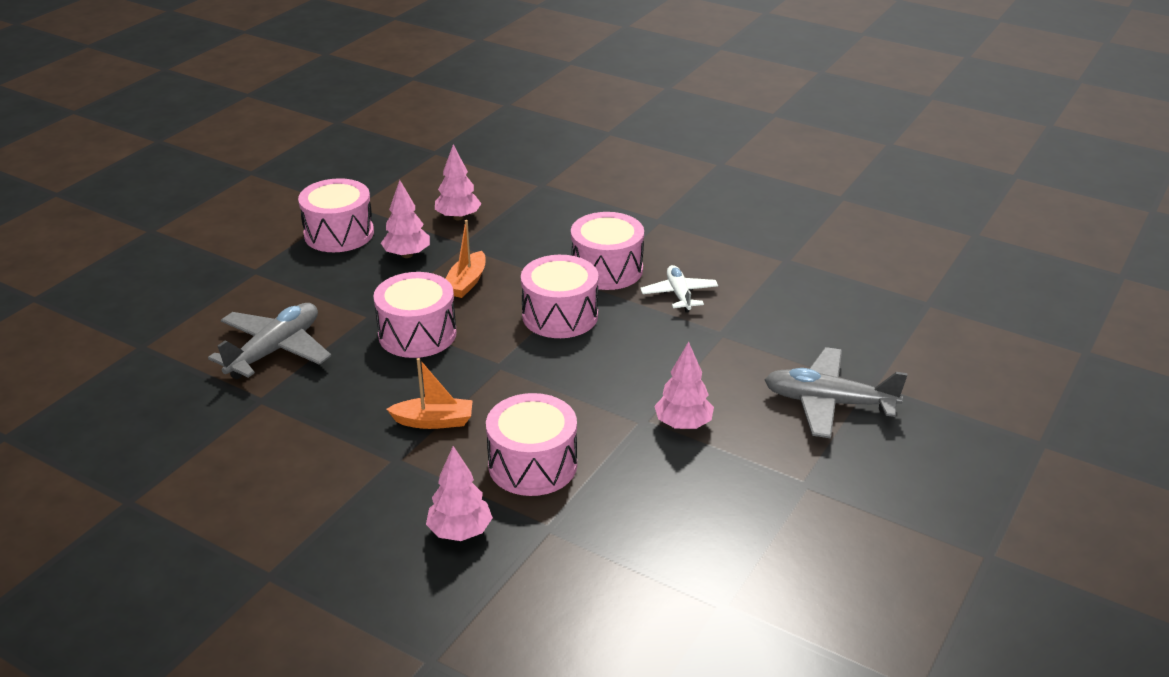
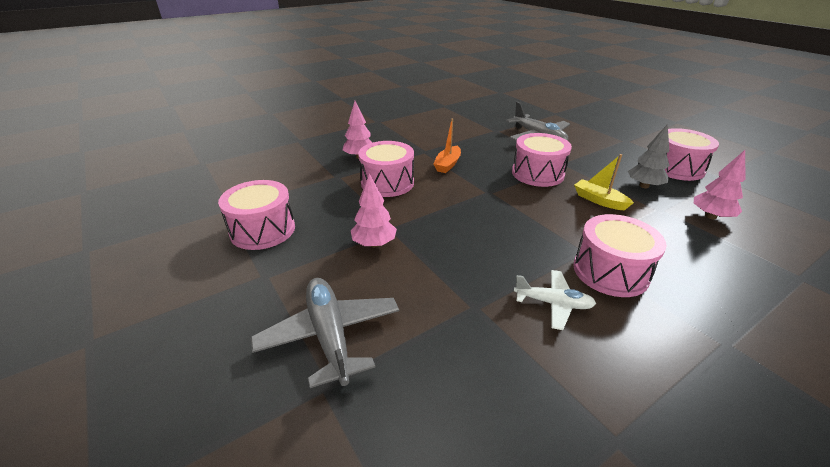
camera: 115 degrees right, 0 degrees up
(407, 255) = (644, 186): pink tree -> grey tree
(466, 283) = (599, 200): orange boat -> yellow boat
(560, 315) = (540, 228): pink drum -> pink drum (263, 230)
(828, 403) = (330, 335): grey plane -> grey plane turned 60 degrees counterclockwise

